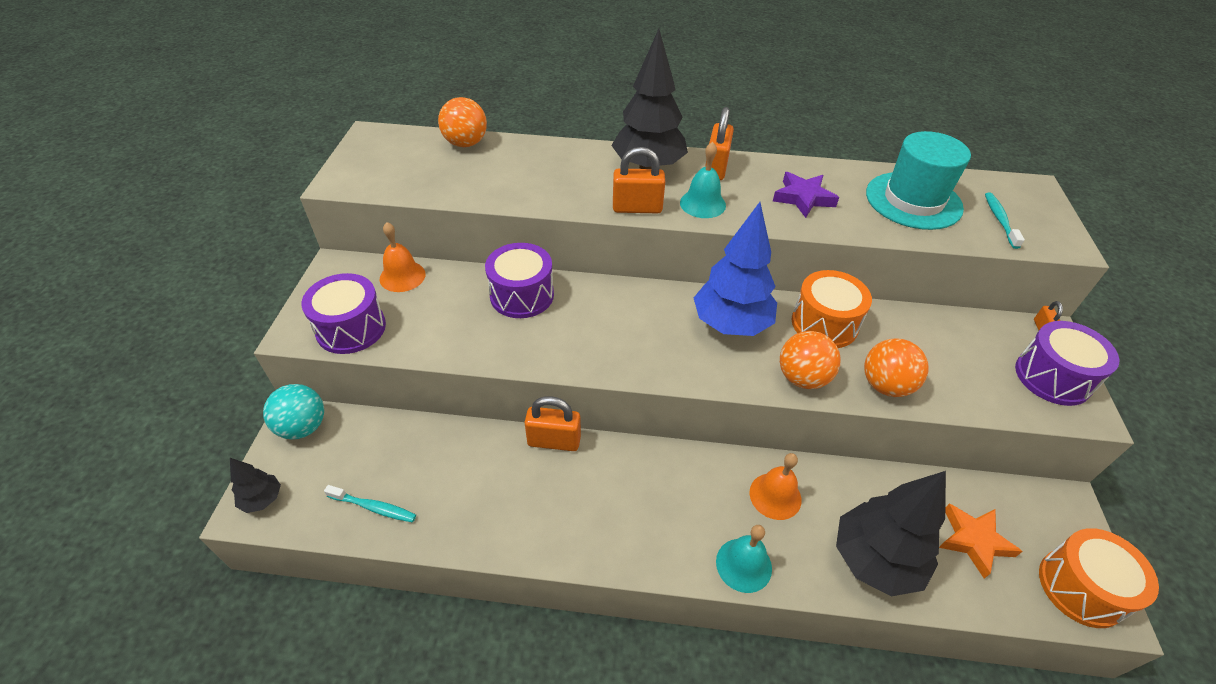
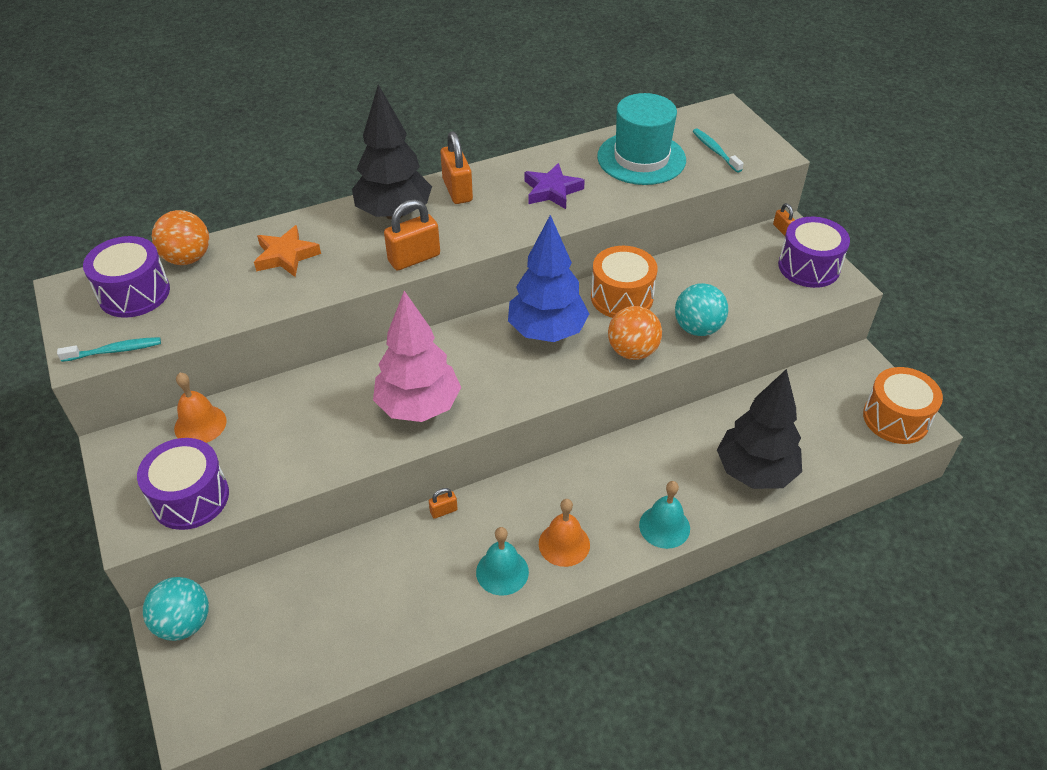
camera: 30 degrees left, 0 degrees up
(262, 499) = (200, 705): black tree -> none
(374, 507) = (319, 652): turquoise toothbrush -> turquoise toothbrush (115, 351)
(522, 295) = (339, 389): purple drum -> purple drum (134, 293)
(554, 441) = (443, 511): orange padlock -> orange padlock, size x0.50
(573, 339) = (418, 407): none -> pink tree
(702, 204) = (470, 230): turquoise bell -> turquoise bell (502, 572)
(775, 496) = (655, 462): orange bell -> orange bell (564, 544)
(885, 385) = (697, 328): orange ball -> turquoise ball
(974, 541) = (813, 422): orange star -> orange star (286, 256)

